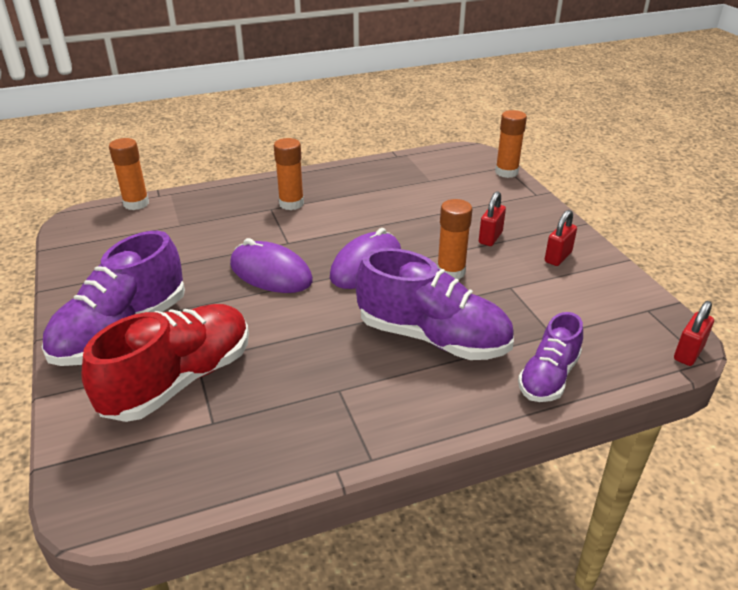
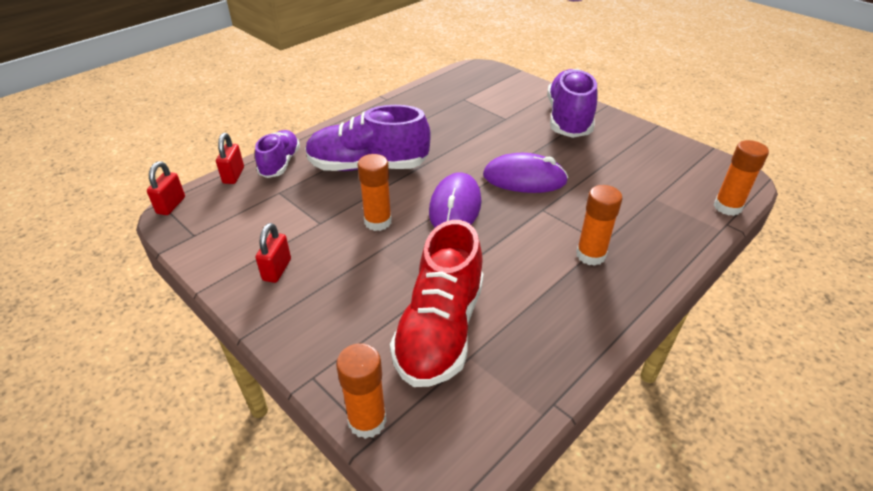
camera: 155 degrees right, 5 degrees up
(179, 380) = (502, 108): red shoe -> red shoe (440, 329)
(490, 238) = (353, 274): red padlock -> red padlock (233, 175)

